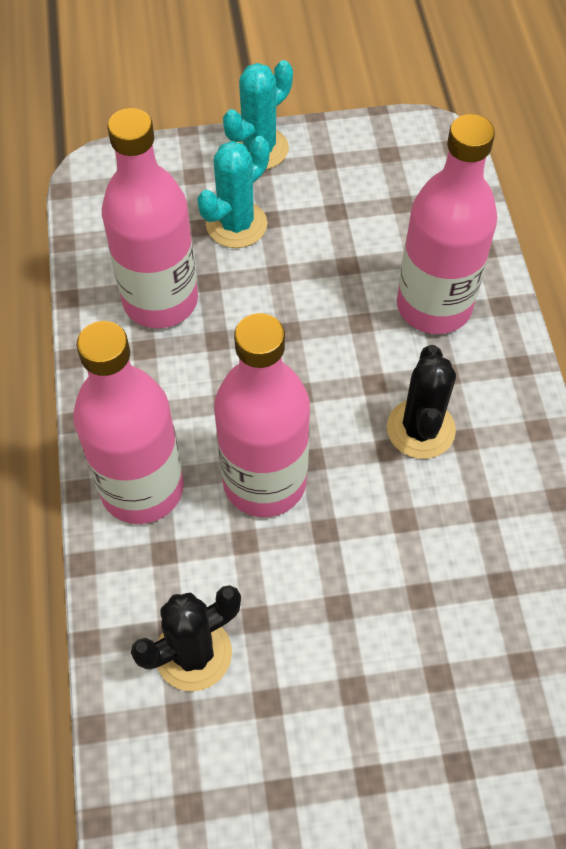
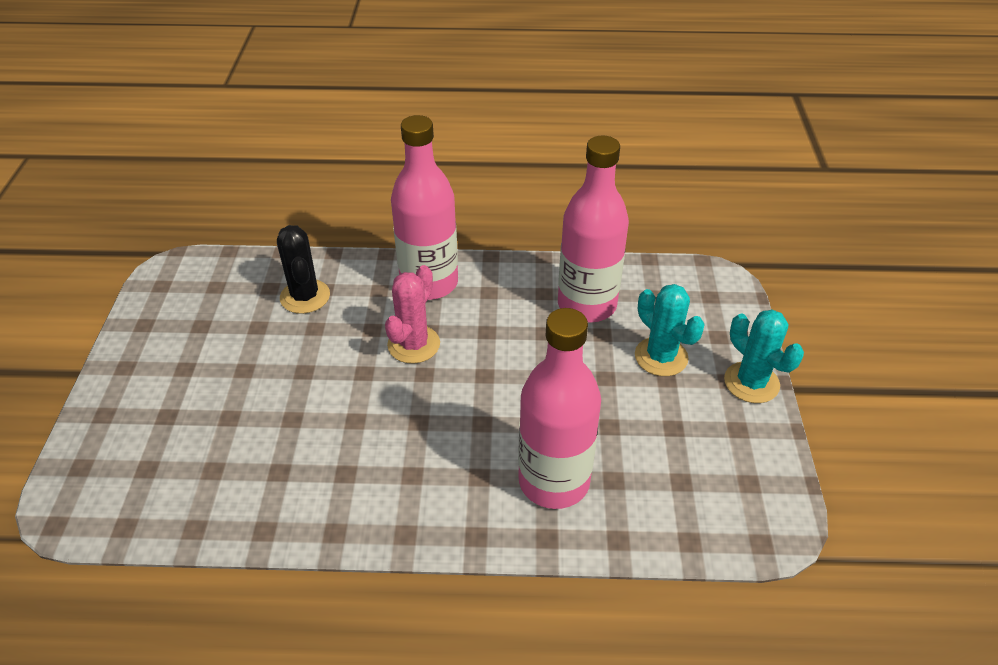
camera: 100 degrees right, 15 degrees down
(264, 482) = (413, 344): pink bottle -> pink cactus
(420, 429) = (430, 446): black cactus -> none

